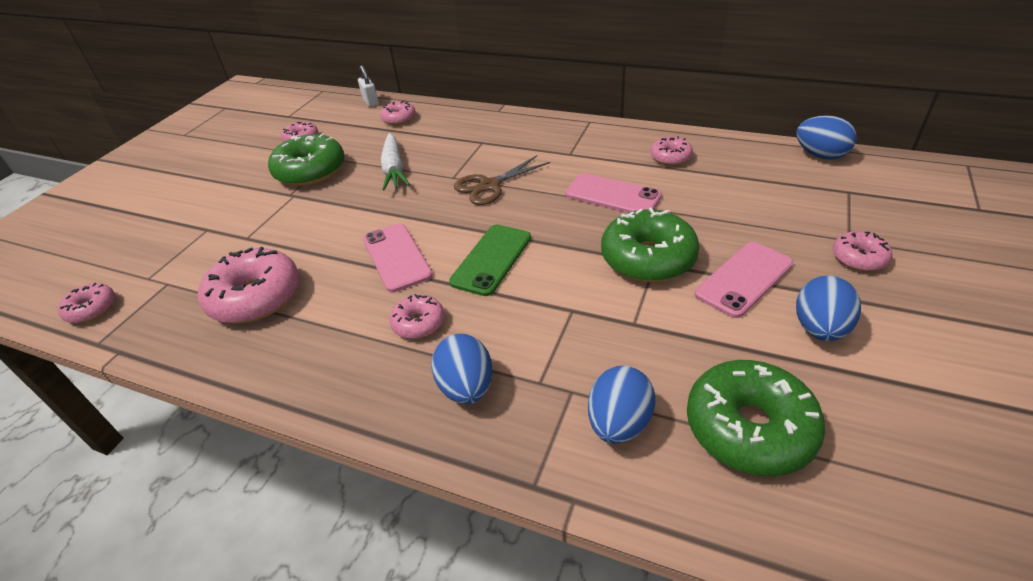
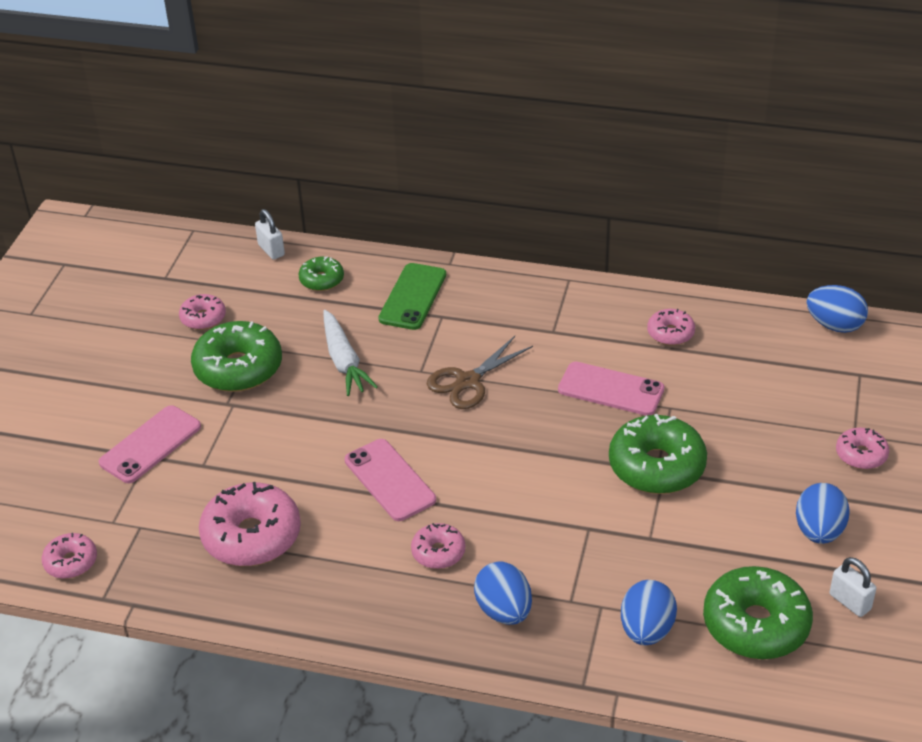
camera: 10 degrees left, 0 degrees up
(399, 119) = (321, 280): pink donut -> green donut
(491, 259) = (494, 477): green phone -> green phone (412, 297)
(744, 279) = (751, 484): pink phone -> pink phone (150, 444)
(864, 410) = (850, 602): none -> white padlock

